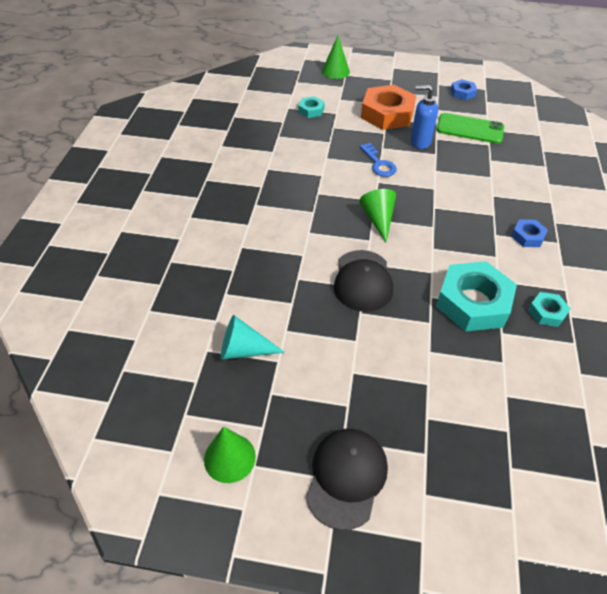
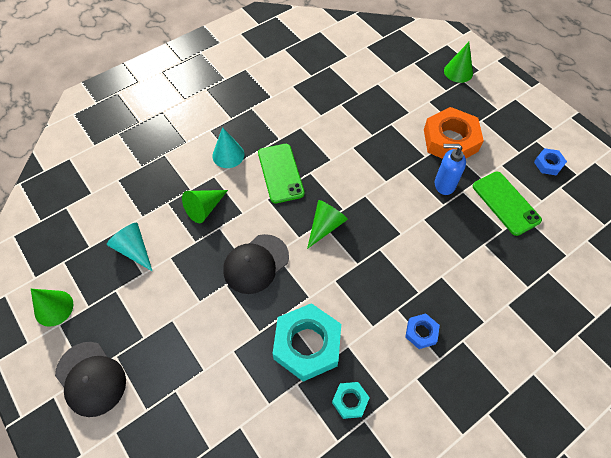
camera: 45 degrees right, 10 degrees up
(232, 224) = (228, 155): none -> turquoise cone
(266, 274) = (204, 208): none -> green cone
(295, 208) = (280, 173): none -> green phone
(311, 110) = (392, 97): turquoise nut -> none
(346, 477) = (91, 378): black cap -> black cap turned 75 degrees clockwise
(378, 164) = (385, 180): blue key -> none
(419, 142) = (444, 185): blue soap dispenser -> blue soap dispenser turned 45 degrees counterclockwise

